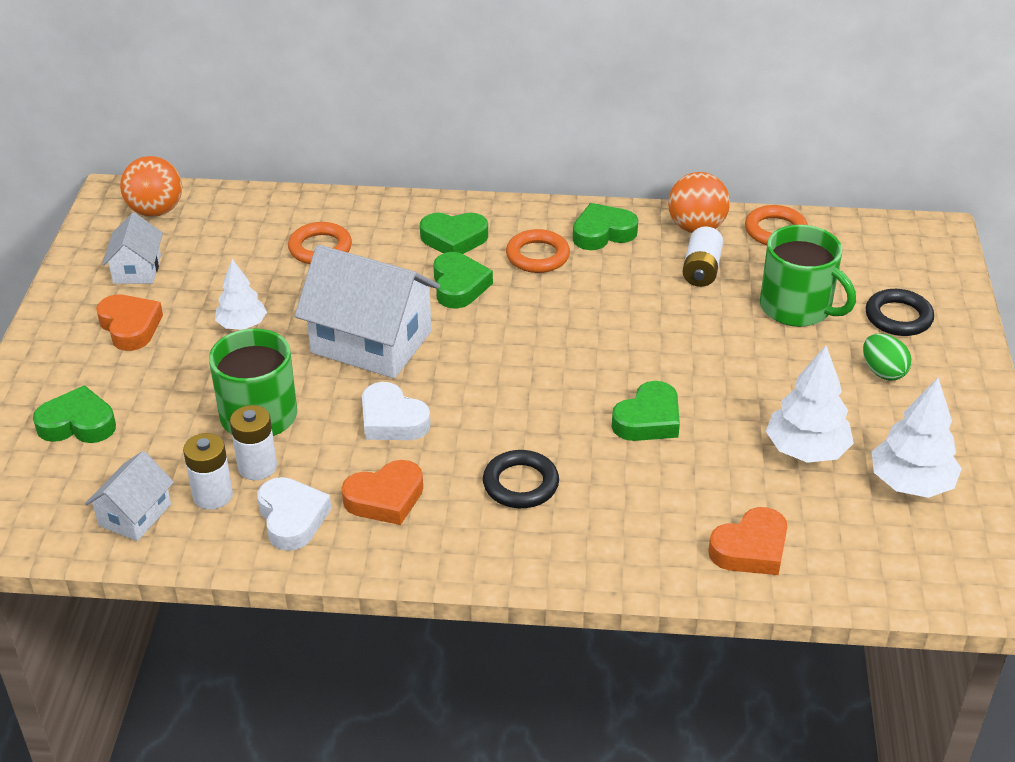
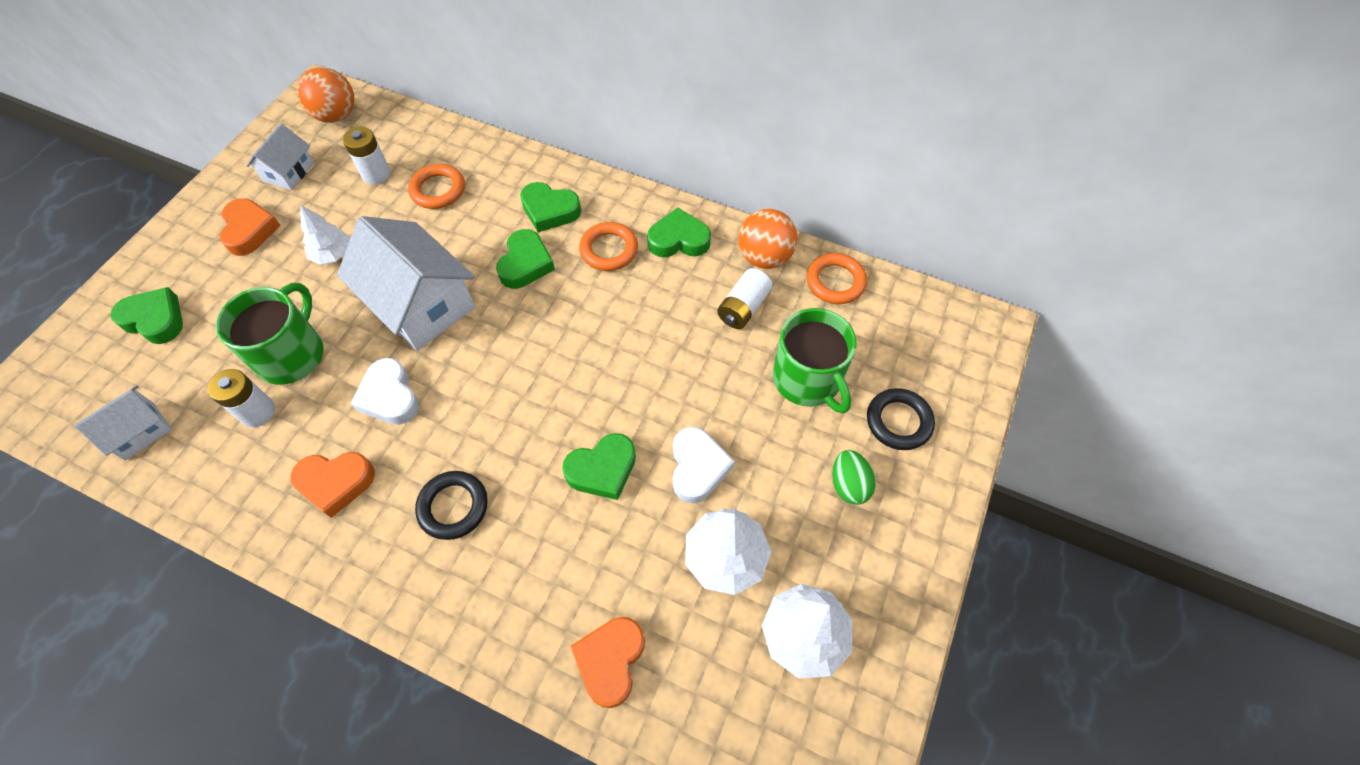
camera: 20 degrees right, 20 degrees up
(213, 495) = (207, 431): white battery -> white battery (376, 174)
(292, 518) = (252, 478): white heart -> white heart (697, 467)
(751, 549) = (610, 661): orange heart -> orange heart turned 120 degrees clockwise

